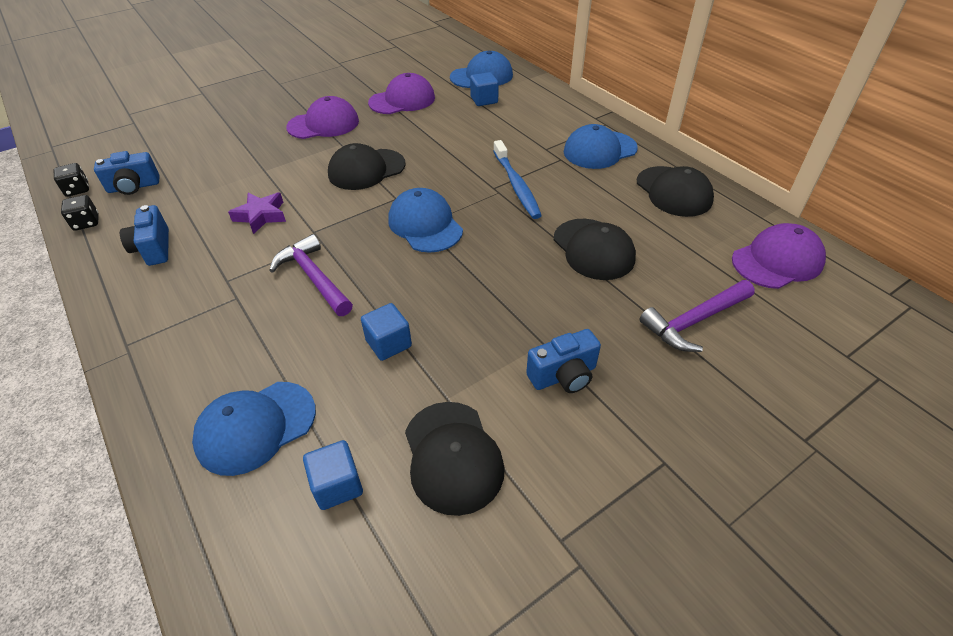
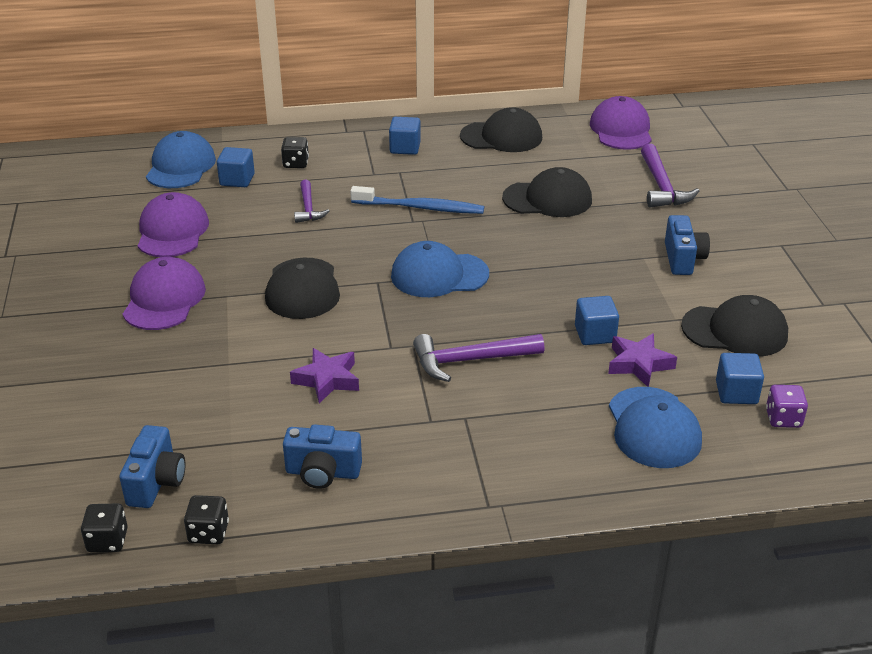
camera: 65 degrees left, 10 degrees down
(305, 544) = (783, 418): none -> purple dice
(354, 389) = (639, 364): none -> purple star
(472, 138) = (308, 208): none -> purple hammer
(527, 113) = (296, 163): none -> black dice
(599, 150) = (405, 148): blue cap -> blue cube

